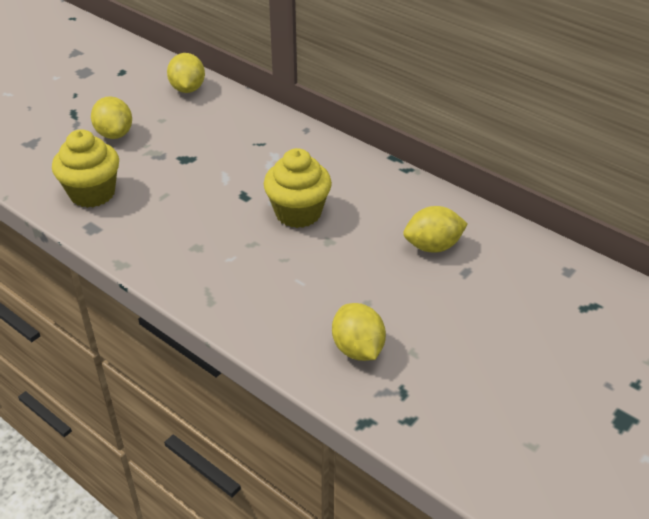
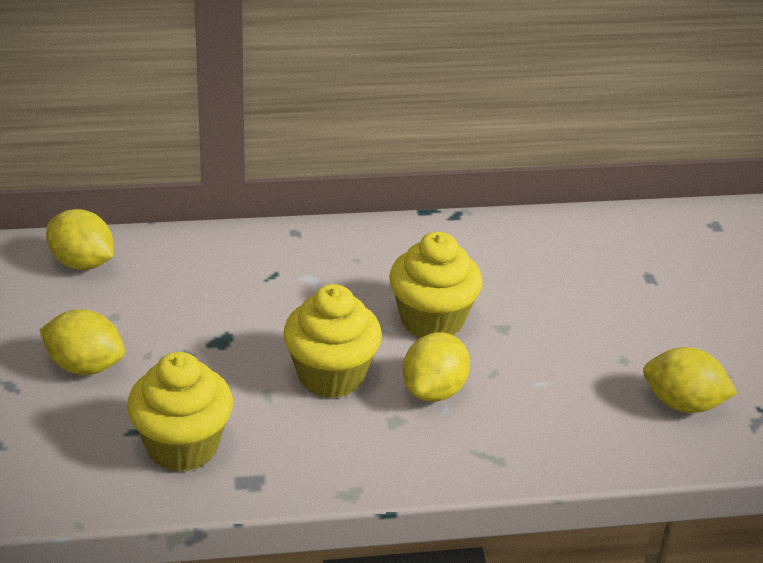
camera: 50 degrees left, 5 degrees down
(204, 206) = (331, 375): none -> yellow cupcake
(433, 246) = (592, 272): yellow lemon -> yellow lemon (434, 390)

